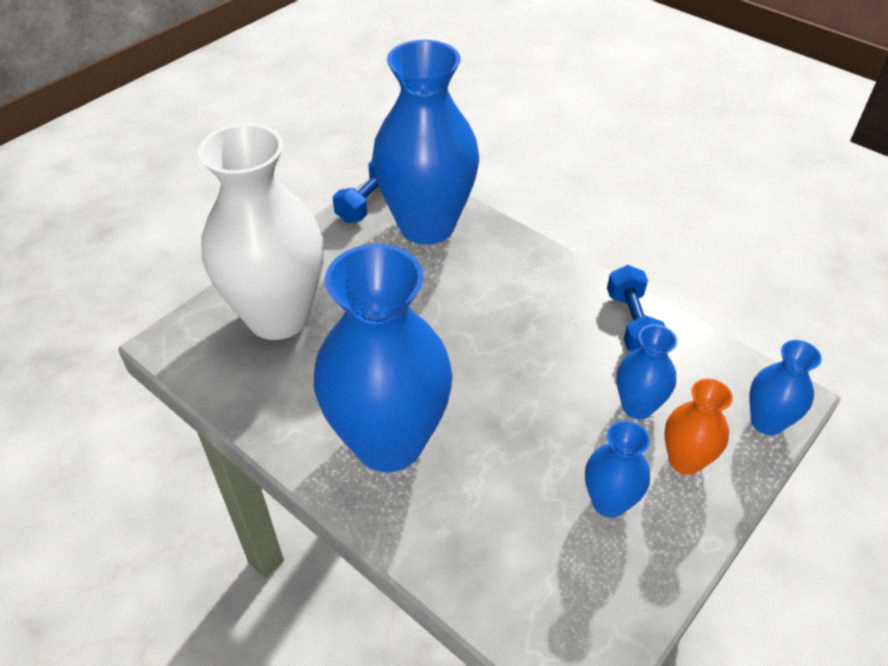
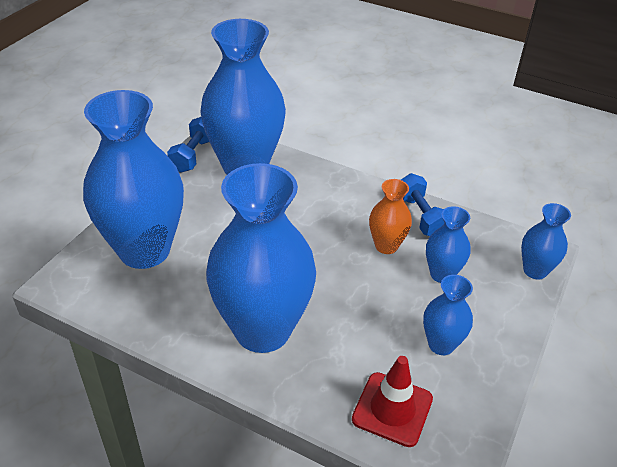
camera: 15 degrees left, 5 degrees down
(278, 317) = (144, 250): white vase -> blue vase
(520, 577) = (392, 409): none -> red traffic cone
(685, 460) = (486, 306): orange vase -> orange vase (386, 246)

